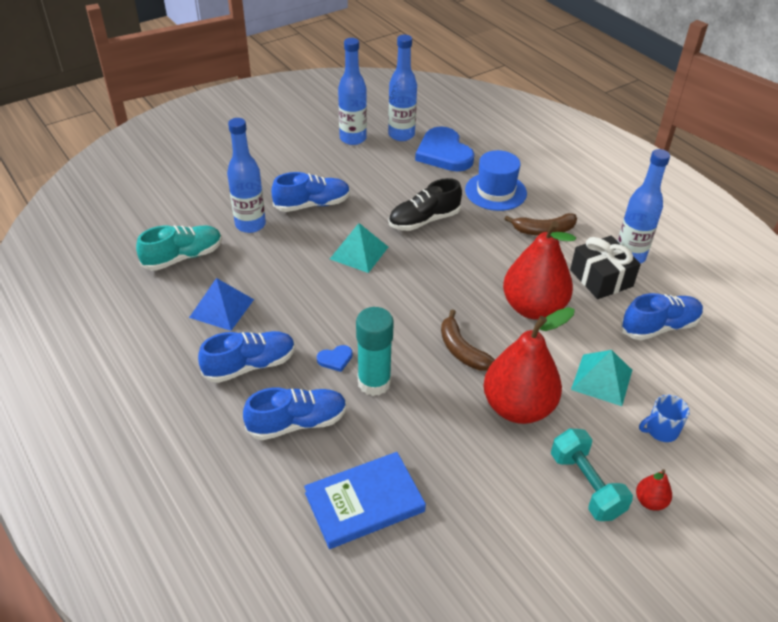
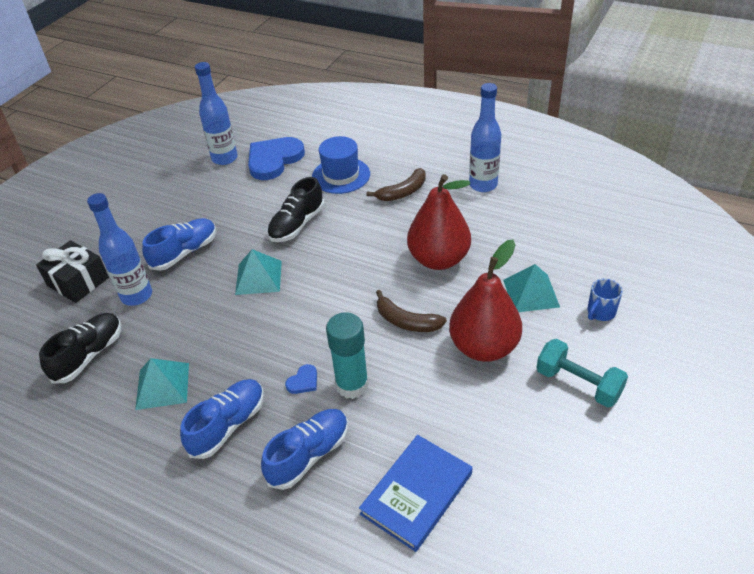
camera: 25 degrees left, 0 degrees up
(183, 257) = (89, 355): turquoise shoe -> black shoe
(221, 308) = (162, 386): blue pyramid -> turquoise pyramid
(353, 138) = (182, 178): blue bottle -> none
(444, 153) = (274, 160): blue heart -> blue heart turned 90 degrees clockwise
(601, 278) = (474, 212): black gift -> black gift (78, 281)
(650, 501) = (631, 372): red pear -> none
(659, 327) = (543, 231): blue shoe -> none

